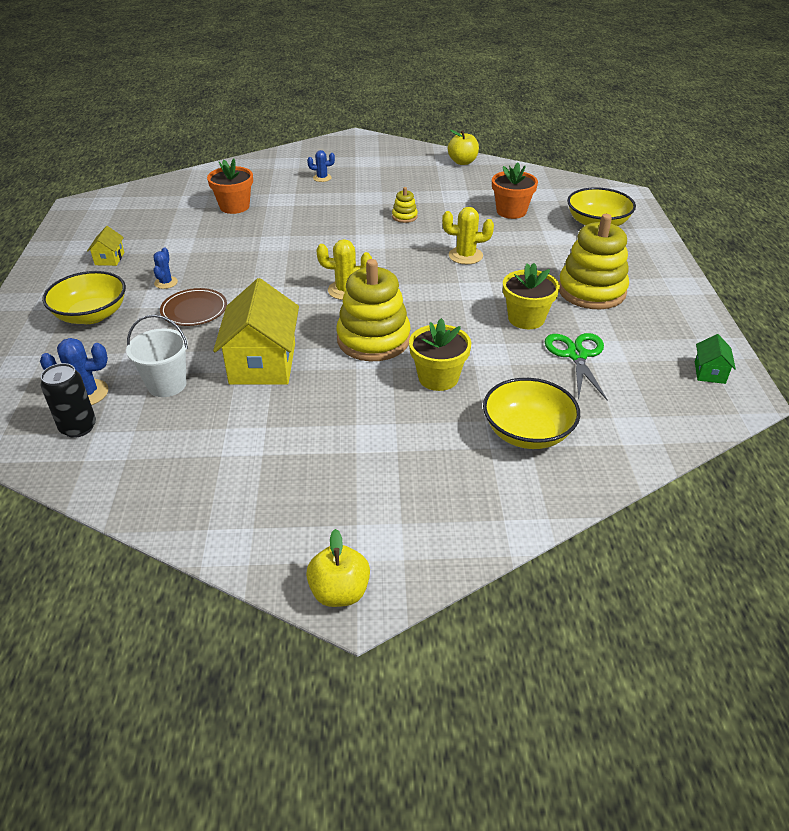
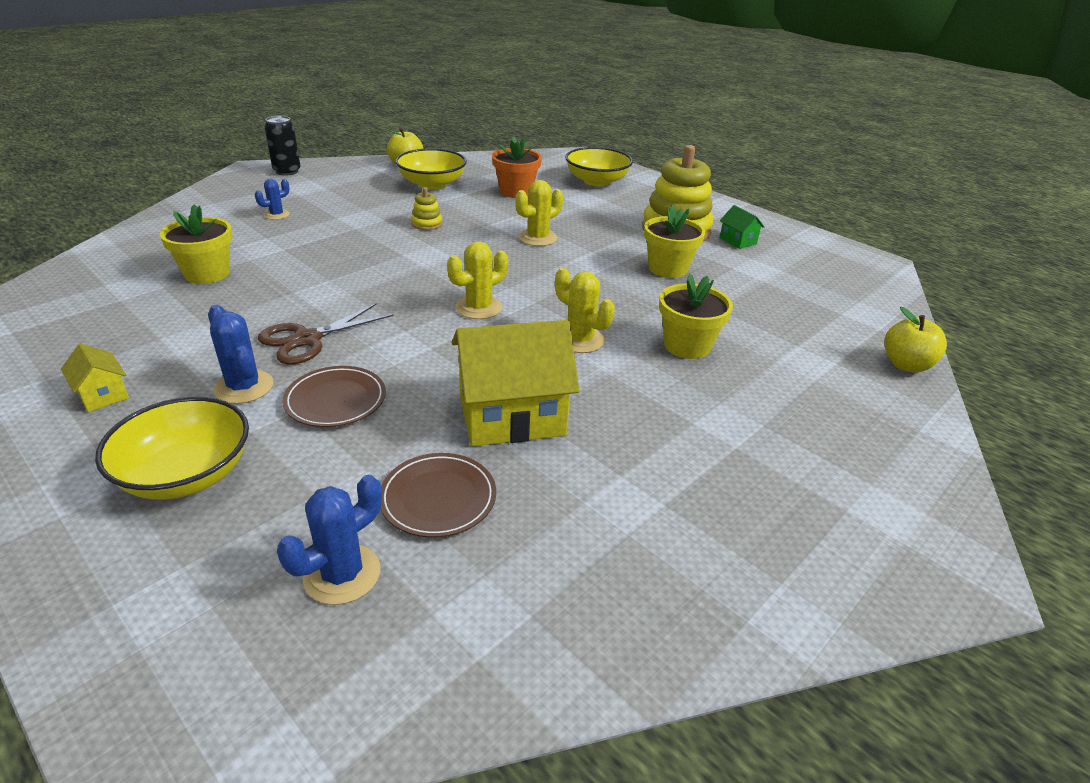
camera: 45 degrees left, 5 degrees down
(78, 427) = (402, 623): black can -> black can (287, 171)
(166, 283) = (244, 387): blue cactus -> blue cactus, size x1.57
(167, 384) = (438, 498): white bucket -> brown plate
(228, 269) = (307, 339): none -> brown scissors
(234, 206) = (207, 273): orange flower pot -> yellow flower pot
(263, 363) = (511, 415): yellow house -> yellow house turned 60 degrees counterclockwise
(339, 592) = (943, 582): yellow apple -> yellow apple (906, 365)
(373, 339) = (580, 340): yellow stacking toy -> yellow cactus
(527, 432) = (817, 354): yellow bowl -> yellow bowl (432, 184)
(577, 355) = (746, 280): green scissors -> none
(709, 372) = (836, 256): green house -> green house (738, 241)

